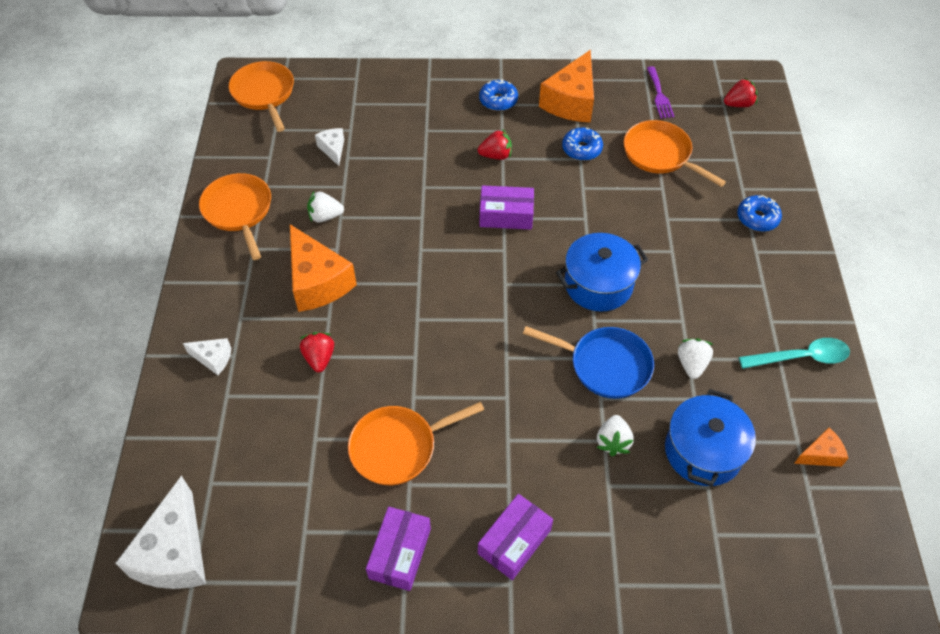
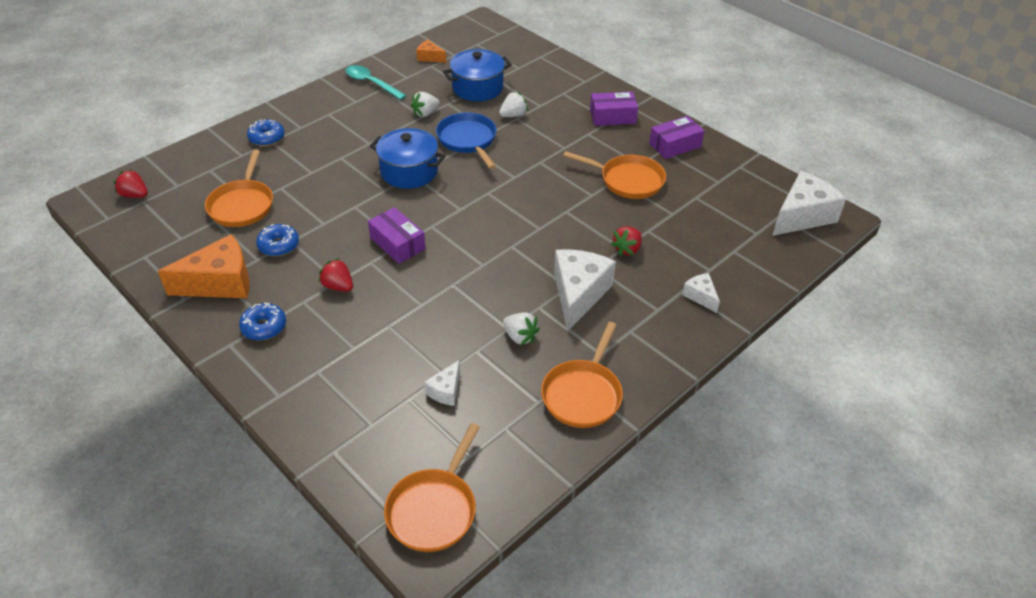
camera: 135 degrees left, 10 degrees down
(317, 282) = (578, 294): orange cheese -> white cheese
(659, 95) = (161, 239): purple fork -> none

